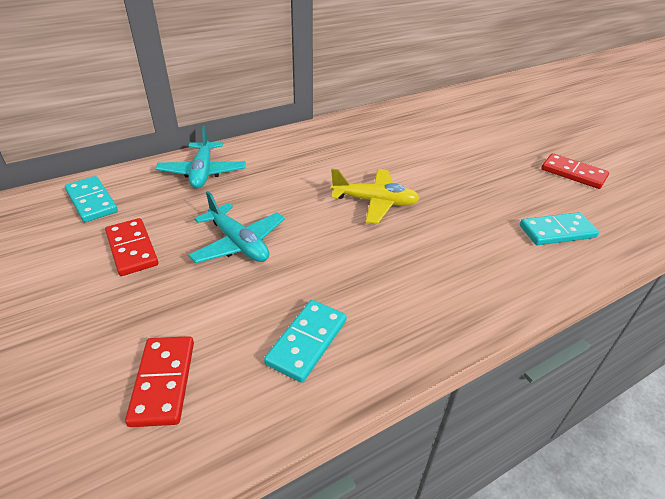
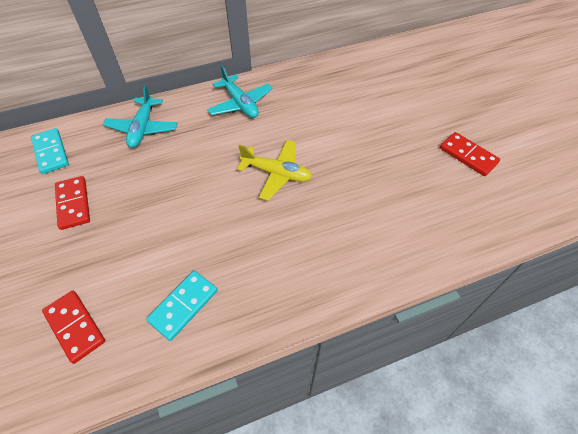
camera: 10 degrees right, 15 degrees up
(163, 382) = (75, 327): red domino -> red domino turned 45 degrees counterclockwise
(238, 243) = (155, 206): turquoise plane -> turquoise plane (240, 104)
(557, 232) = (424, 221): turquoise domino -> none

